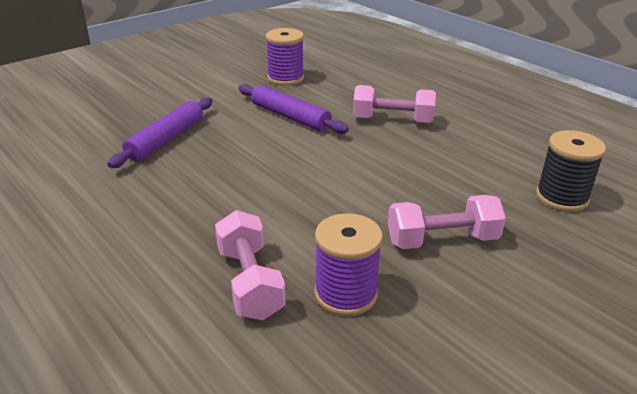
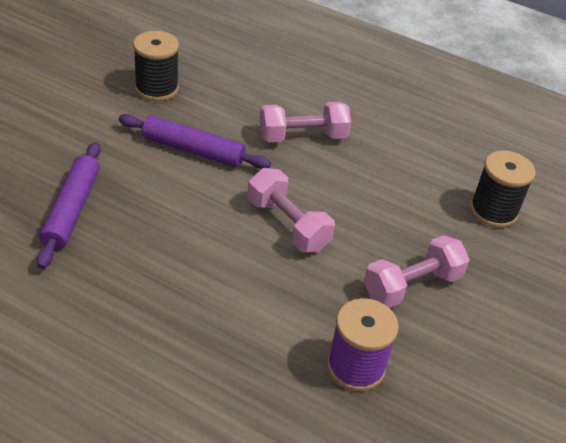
camera: 25 degrees left, 10 degrees up
(249, 282) = (264, 376): pink dumbbell -> pink dumbbell (287, 225)
(285, 78) = (156, 88): purple spool -> black spool

